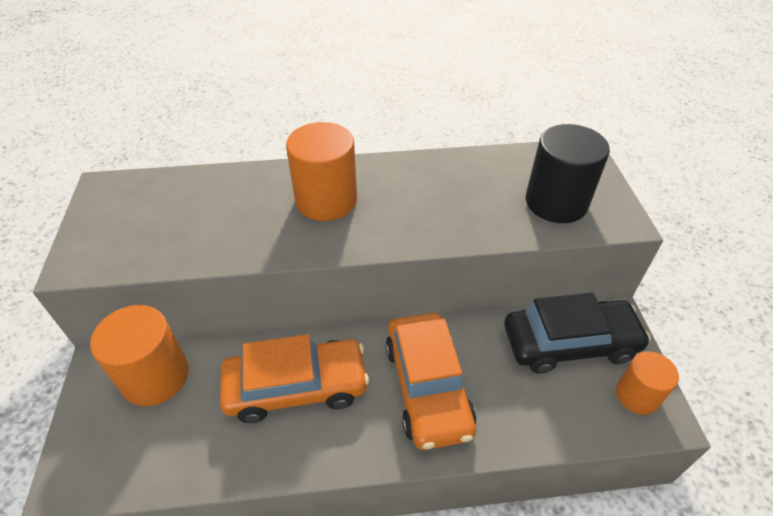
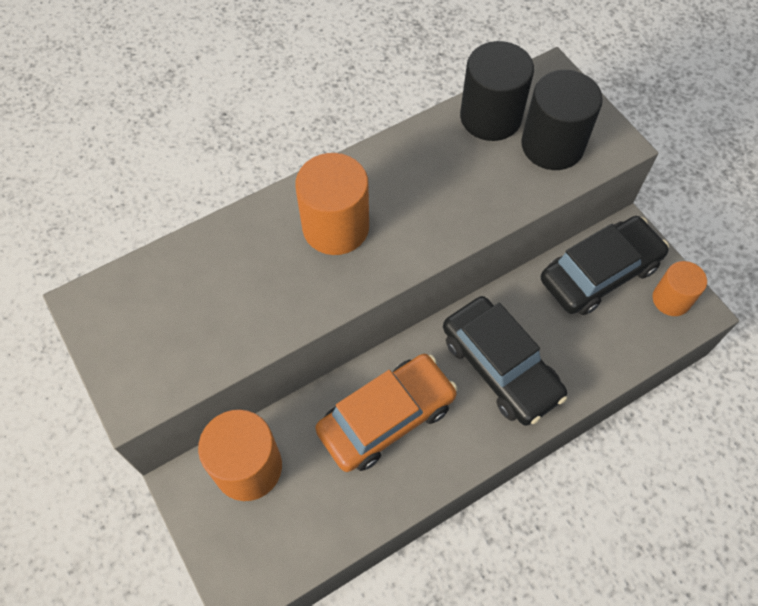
camera: 25 degrees left, 15 degrees up
(427, 387) = (500, 367): orange car -> black car
(509, 167) = (490, 117): none -> black cylinder

